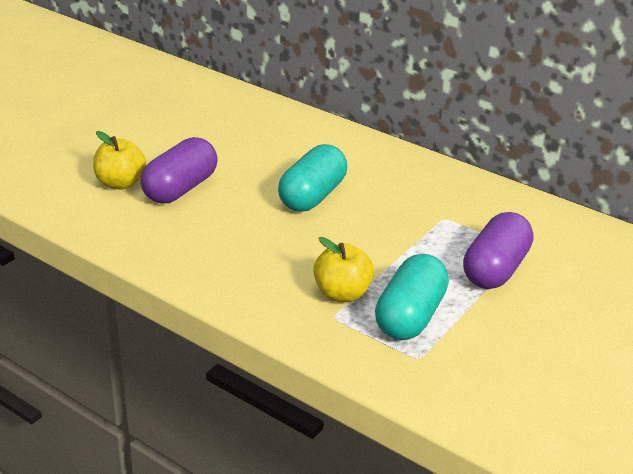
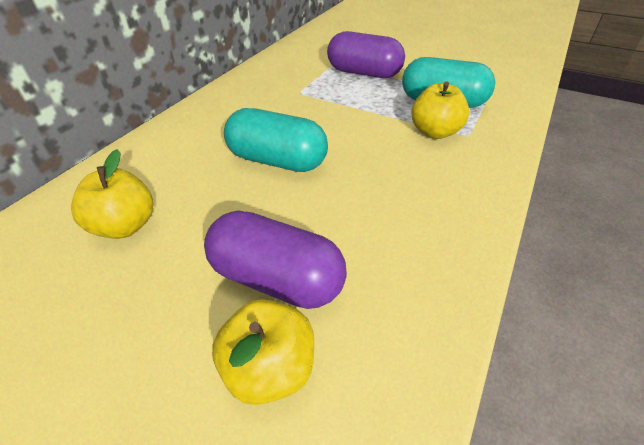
camera: 95 degrees left, 10 degrees up
(251, 136) = (125, 226): none -> yellow apple

